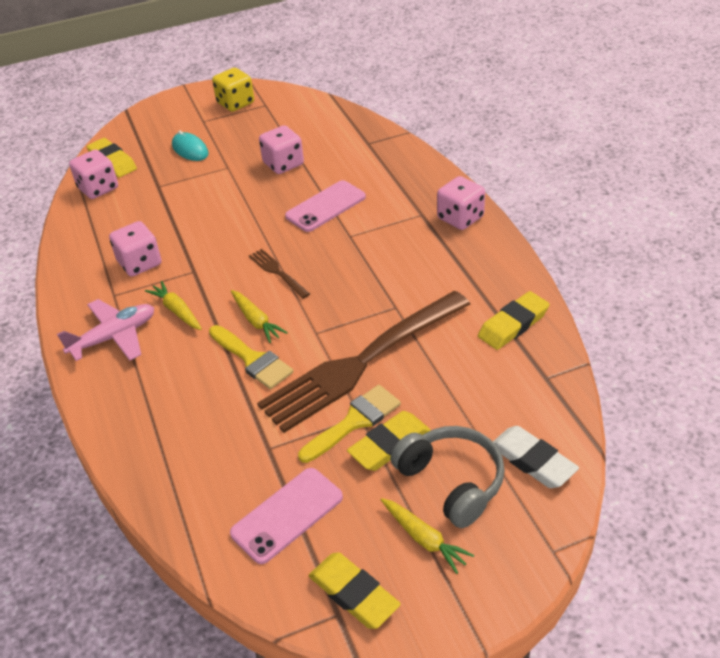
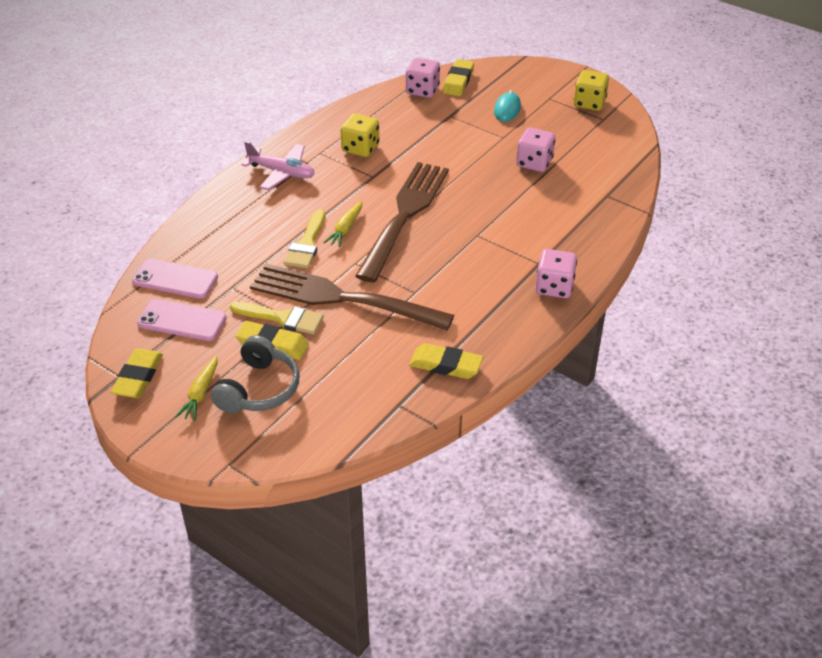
camera: 55 degrees right, 0 degrees up
(140, 263) = (360, 148): pink dice -> yellow dice
(177, 311) = (327, 188): yellow carrot -> none
(278, 272) = (404, 216): brown fork -> brown fork, size x2.45
(325, 206) = (501, 207): pink phone -> pink phone (175, 279)
(532, 461) = (306, 425): white eraser -> none

